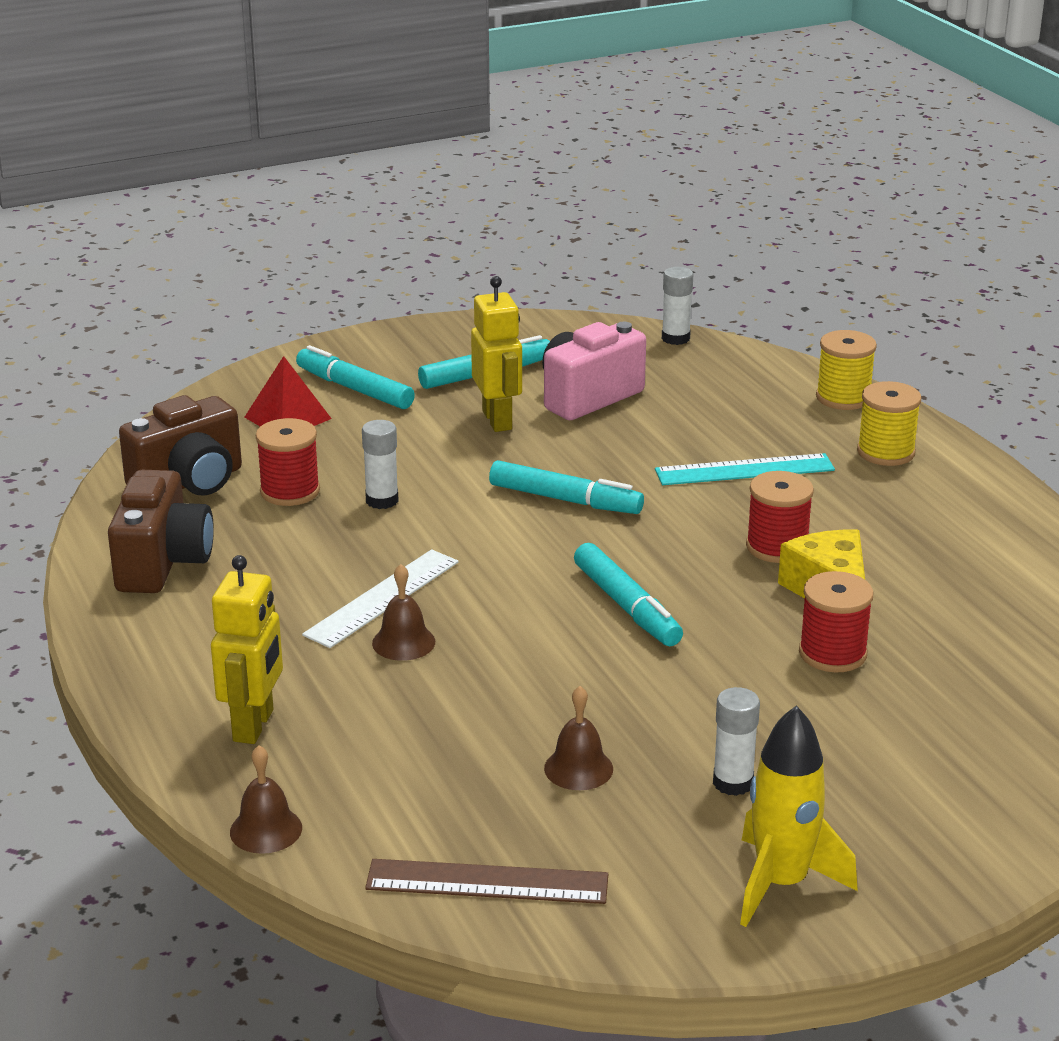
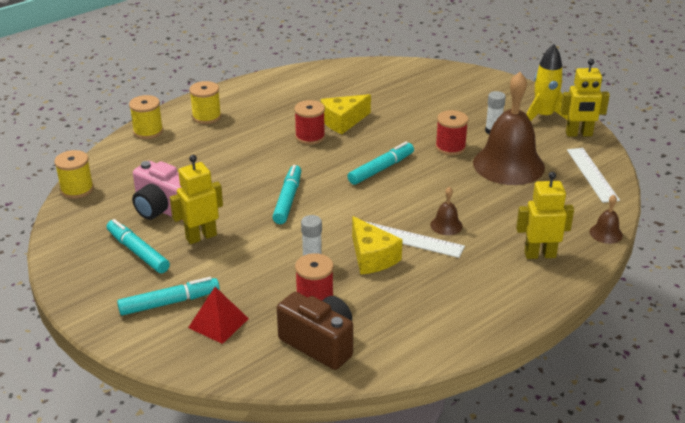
camera: 105 degrees left, 5 degrees up
(163, 563) = (417, 327): brown camera -> none
(354, 389) = (169, 302): turquoise marker -> turquoise marker turned 135 degrees counterclockwise
(357, 553) = (372, 257): none -> yellow cheese
(487, 882) = (592, 174): brown ruler -> white ruler
(578, 768) = (508, 165): brown bell -> brown bell, size x2.42
(675, 338) = (77, 189): white glue stick -> yellow spool
(676, 919) = (579, 134): none -> yellow robot
(744, 470) = (237, 152): turquoise ruler -> none
(832, 653) = (391, 118): red spool -> red spool (450, 147)

